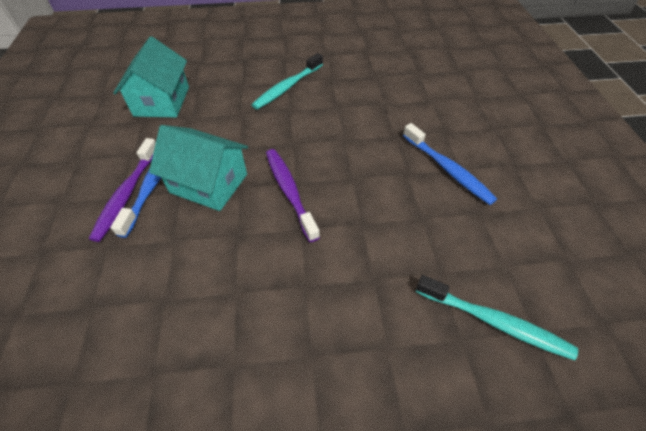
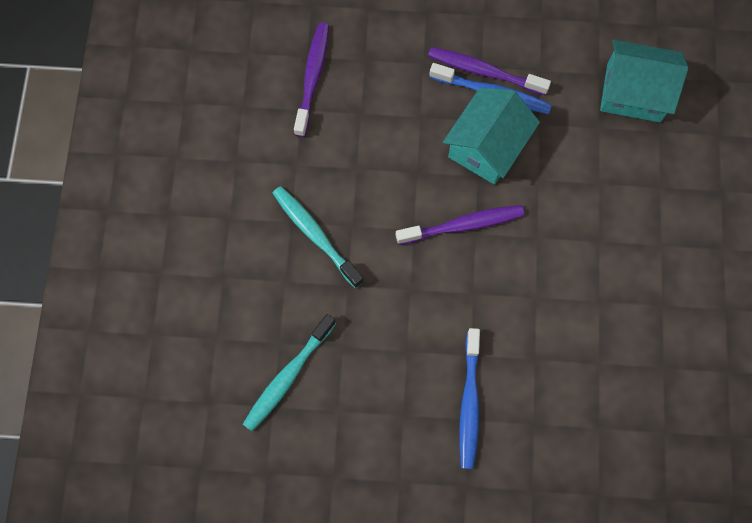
camera: 100 degrees right, 20 degrees up
(106, 368) = (313, 77): none -> purple toothbrush
(287, 87) = (648, 243): turquoise toothbrush -> turquoise toothbrush (315, 235)
(448, 169) = (469, 403): blue toothbrush -> blue toothbrush turned 60 degrees counterclockwise

